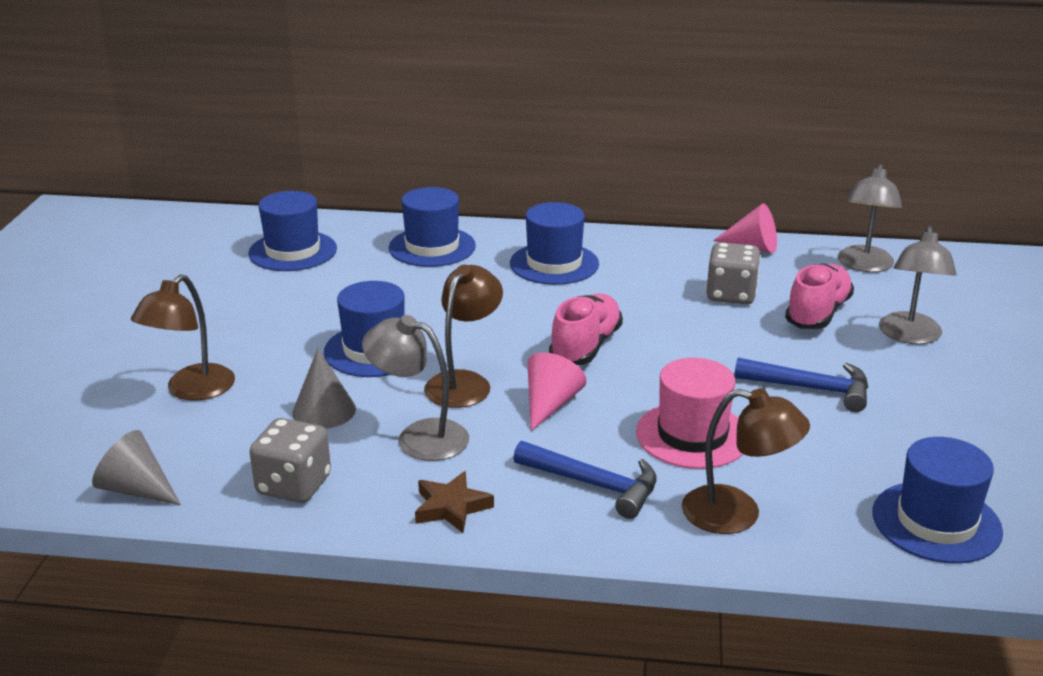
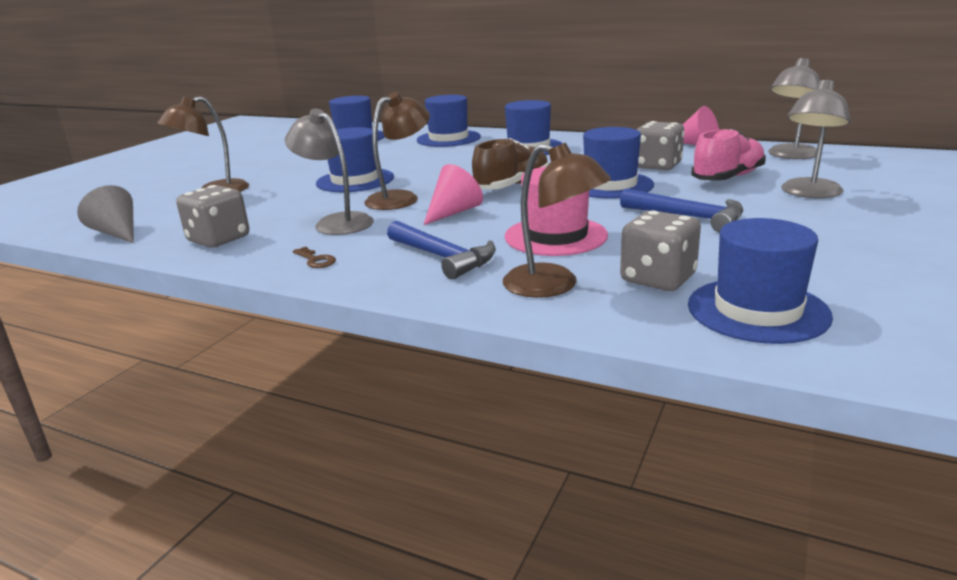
camera: 20 degrees right, 5 degrees down
(324, 410) = (286, 205): grey cone -> none
(451, 507) = (315, 260): brown star -> brown key
(586, 346) = (512, 186): pink shoe -> brown shoe
(698, 336) = (610, 185): none -> blue hat
(830, 490) = (658, 279): none -> grey dice

